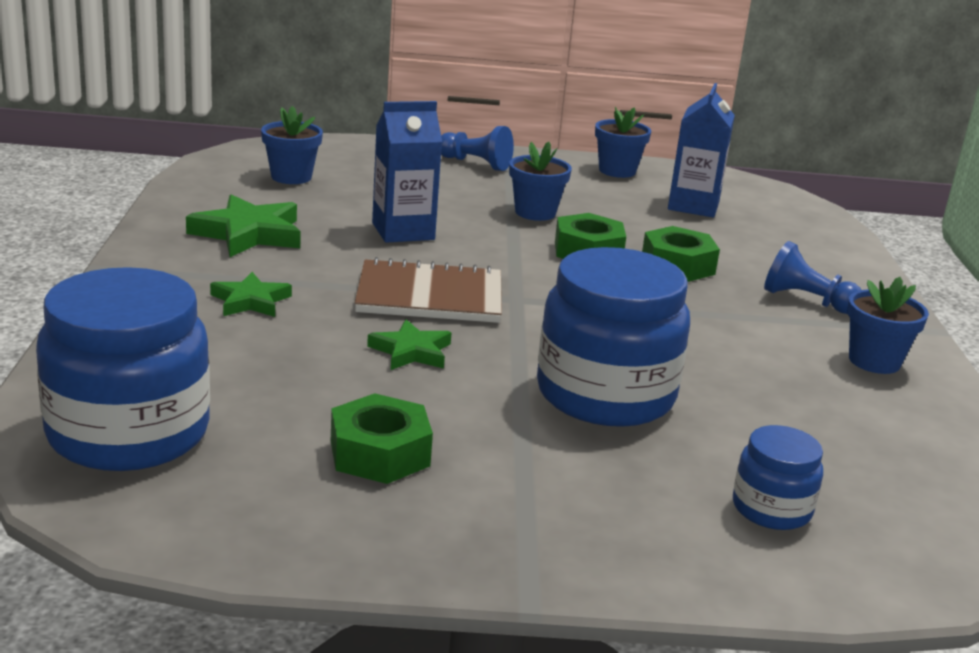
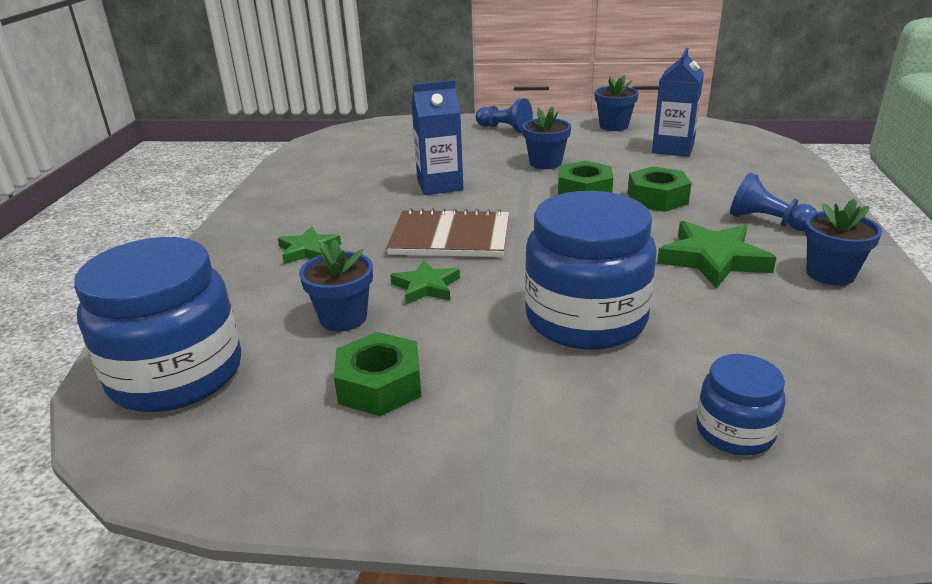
camera: 10 degrees right, 5 degrees up
(248, 234) = (322, 195): green star -> green star (713, 259)
(291, 177) = (365, 149): blue flower pot -> blue flower pot (343, 318)

